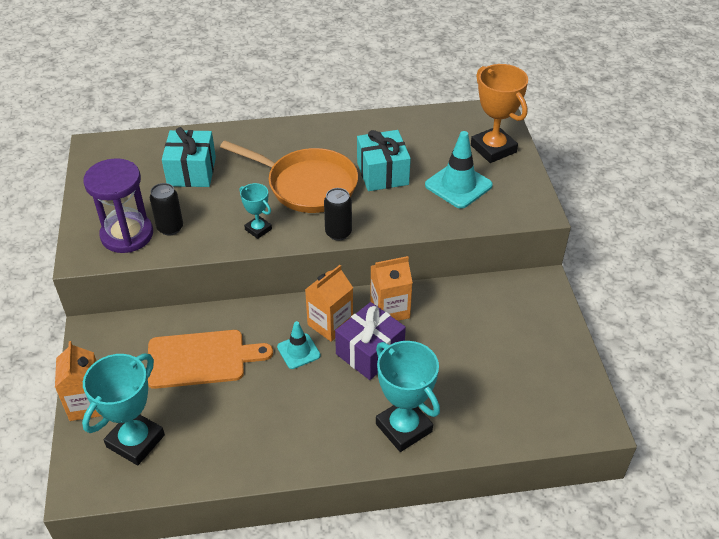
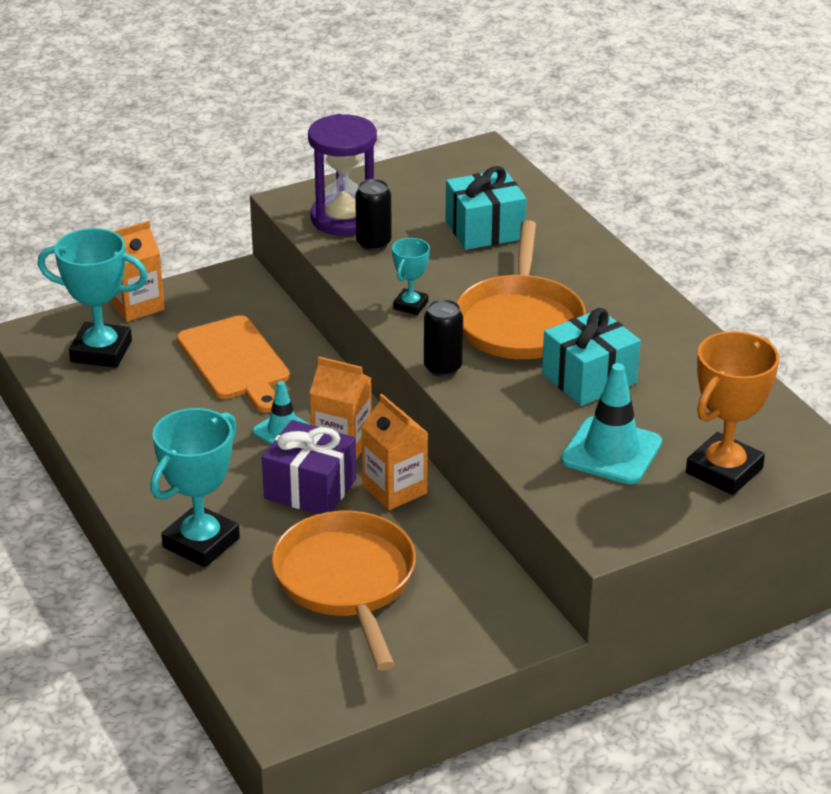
camera: 70 degrees right, 10 degrees down
(473, 357) = (347, 582): none -> orange pan

